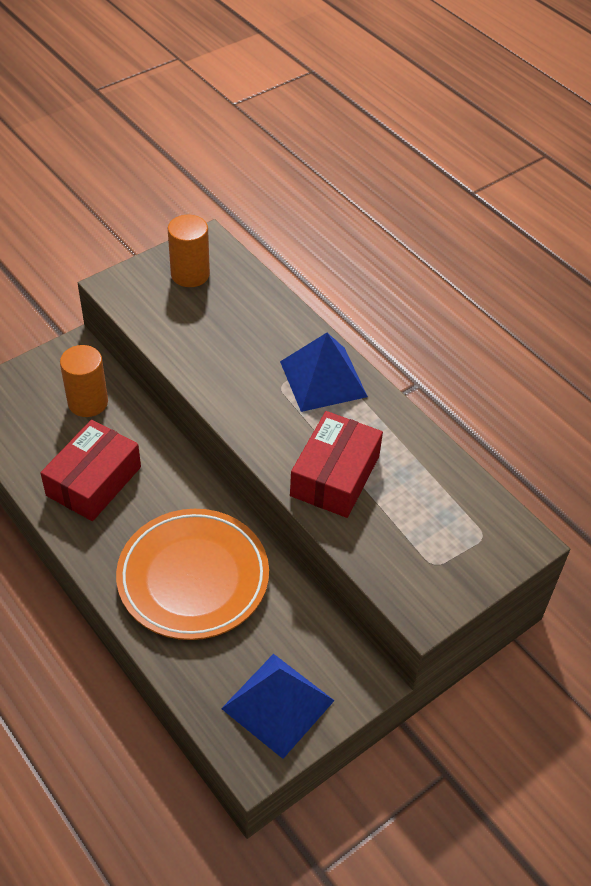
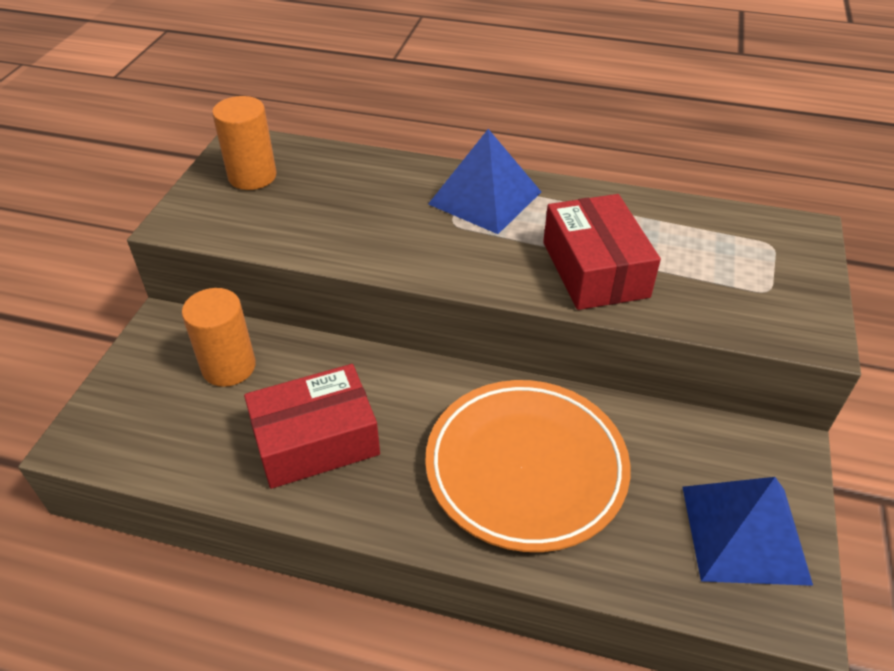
camera: 35 degrees left, 5 degrees down
(94, 481) = (316, 440): red box -> red box turned 75 degrees clockwise

